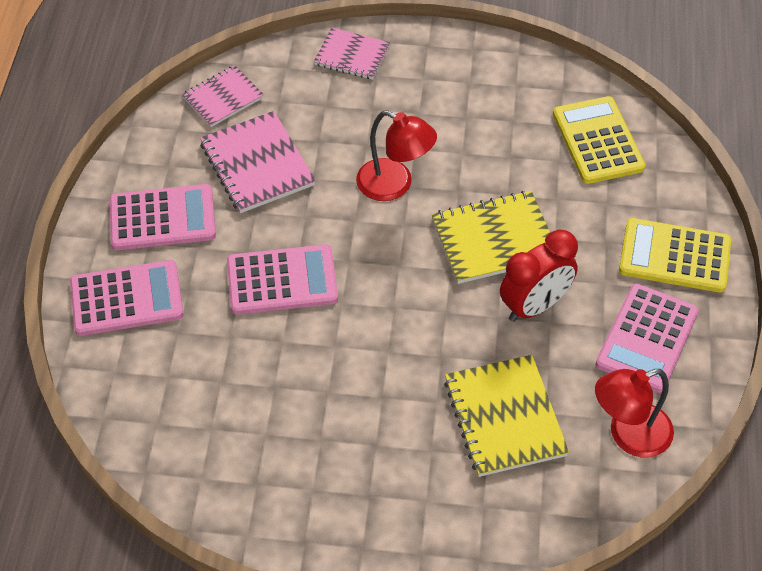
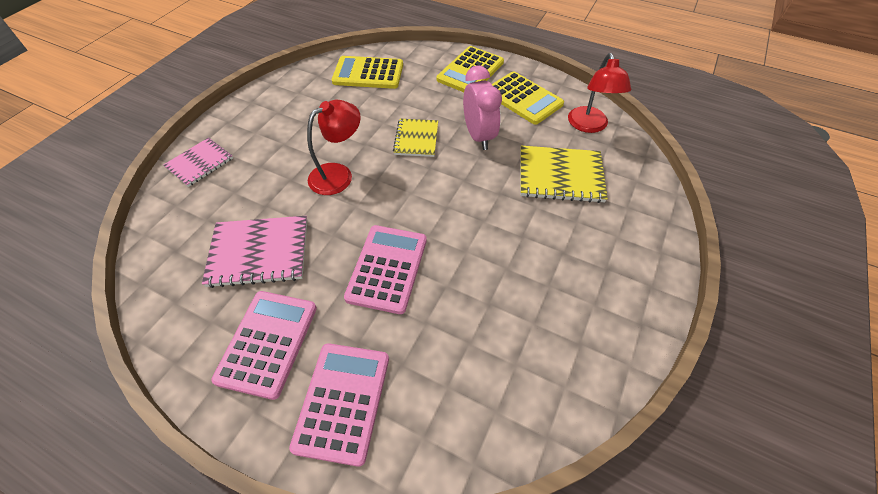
camera: 70 degrees left, 0 degrees up
(223, 98) = (169, 257): pink notebook -> none
(494, 239) = (416, 139): yellow notebook -> yellow notebook, size x0.65
(535, 306) = (479, 136): red clock -> pink clock
(647, 338) = (523, 98): pink calculator -> yellow calculator

